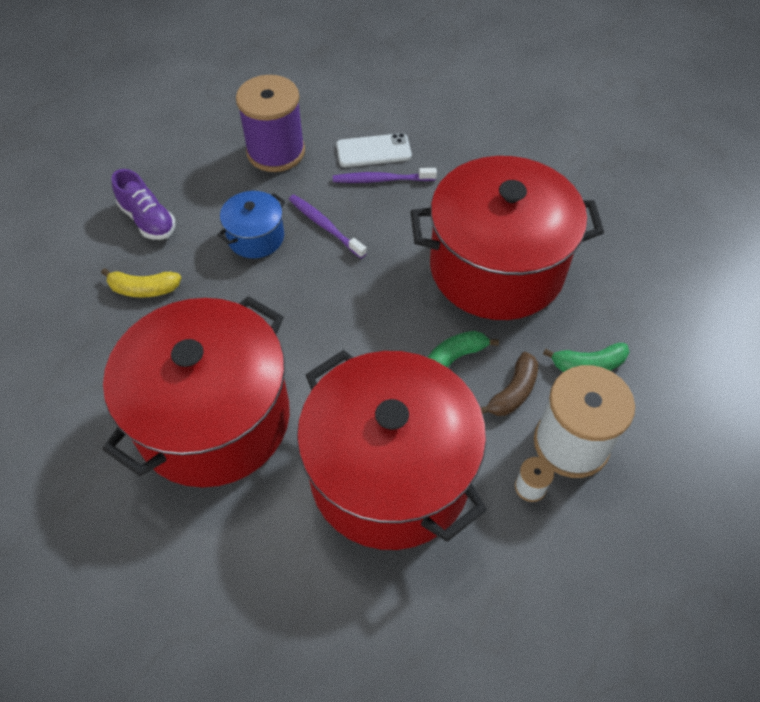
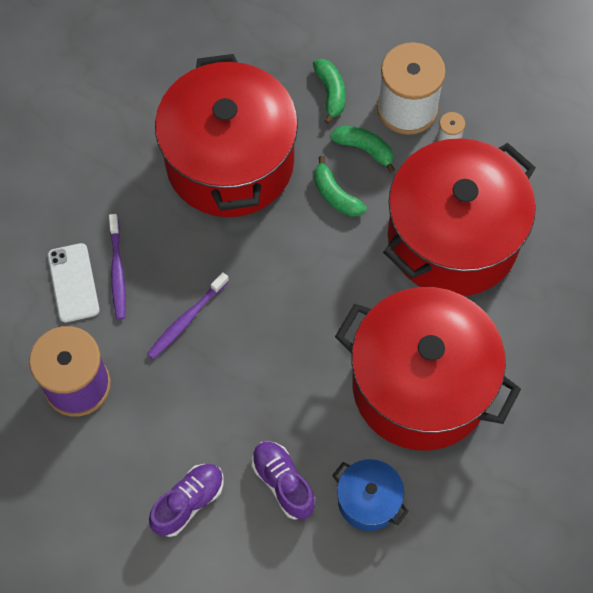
camera: 95 degrees left, 10 degrees up
(144, 289) = (283, 483): yellow banana -> purple shoe
(256, 237) = (206, 385): blue pot -> blue pot (368, 500)
(513, 392) = (364, 149): brown banana -> green banana

